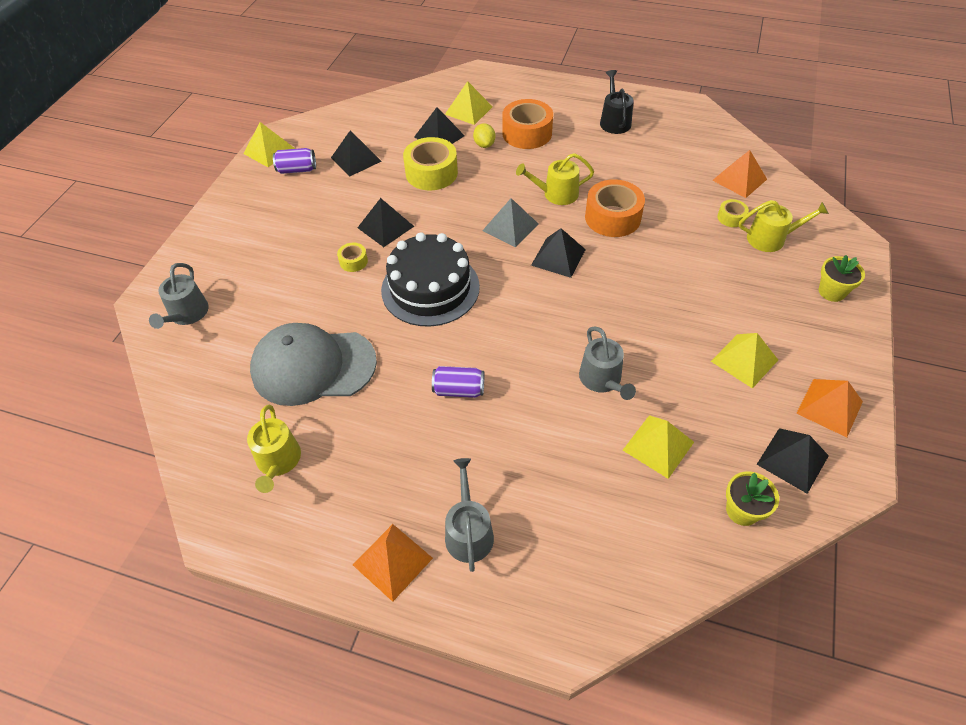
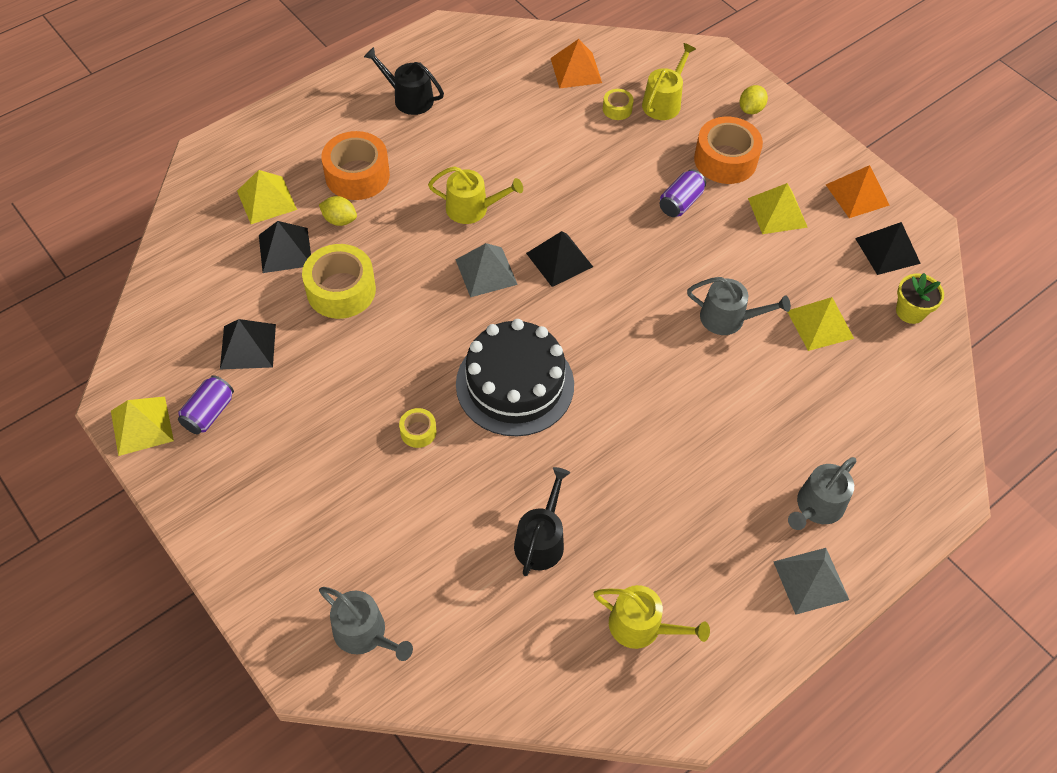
camera: 60 degrees left, 5 degrees up
(313, 366) = (541, 540): grey cap -> black watering can
(385, 227) = (390, 376): black pyramid -> none
(392, 561) = (811, 580): orange pyramid -> grey pyramid
(459, 390) = (662, 431): purple can -> purple can (680, 202)
(468, 532) = (817, 507): grey watering can -> grey watering can turned 75 degrees counterclockwise
(556, 194) = (472, 208): yellow watering can -> yellow watering can turned 105 degrees counterclockwise
(612, 217) = (543, 188): orange tape -> orange tape (725, 160)
(831, 292) = (751, 109): yellow flower pot -> yellow lemon

